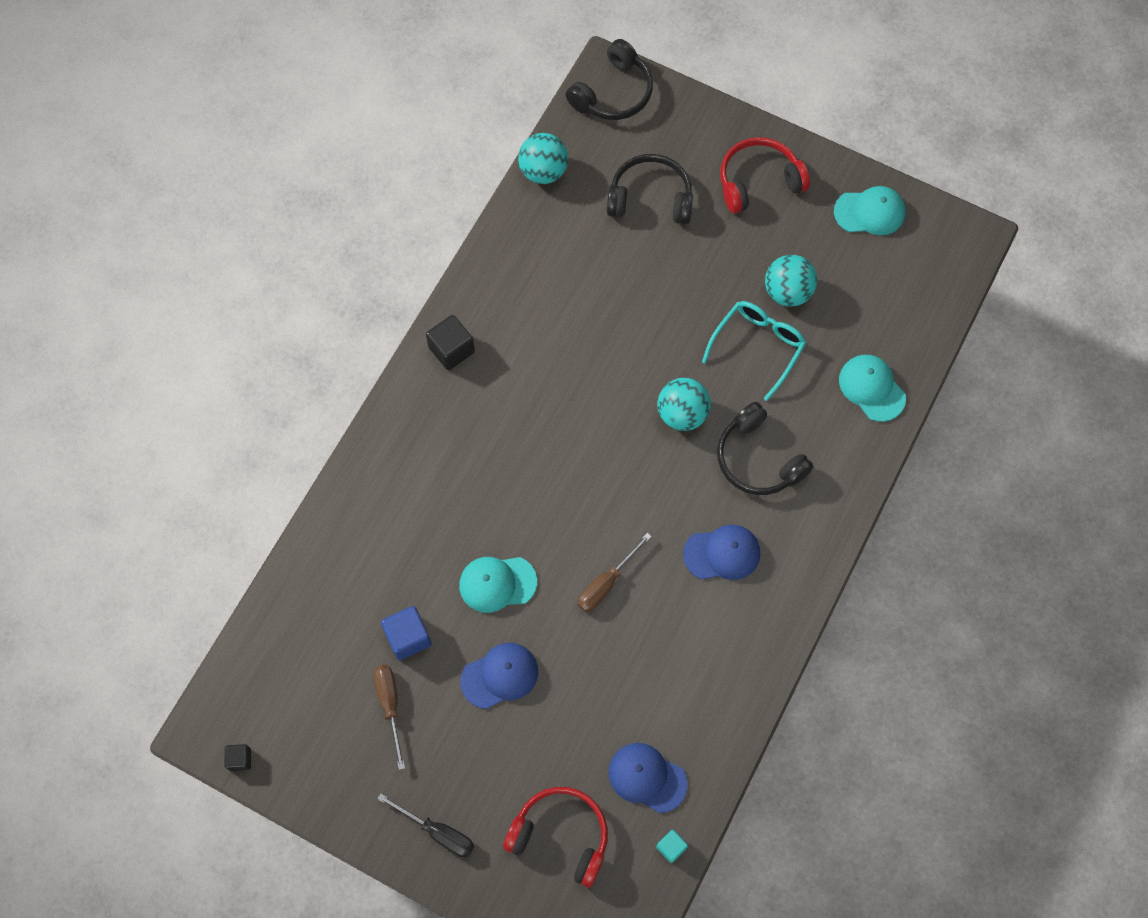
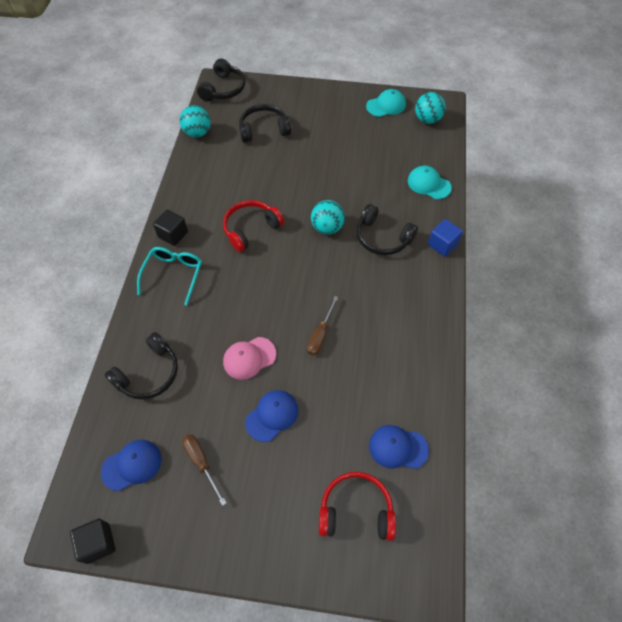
camera: 20 degrees left, 10 degrees down
(240, 759) = (98, 543): black cube -> black cube, size x1.72
(358, 559) = (149, 373): none -> black headphones
(408, 637) = (199, 412): blue cube -> blue cube (442, 244)
(437, 832) = (266, 542): black screwdriver -> none
(497, 583) = (249, 358): turquoise cap -> pink cap
(671, 847) = (434, 489): turquoise cube -> none
(722, 553) = (384, 295): blue cap -> blue cap (132, 465)
(758, 181) = (320, 107): red headphones -> red headphones (251, 229)
(758, 347) = (355, 182): turquoise glasses -> turquoise glasses (173, 275)
(787, 292) = (359, 152): turquoise ball -> turquoise ball (427, 119)

